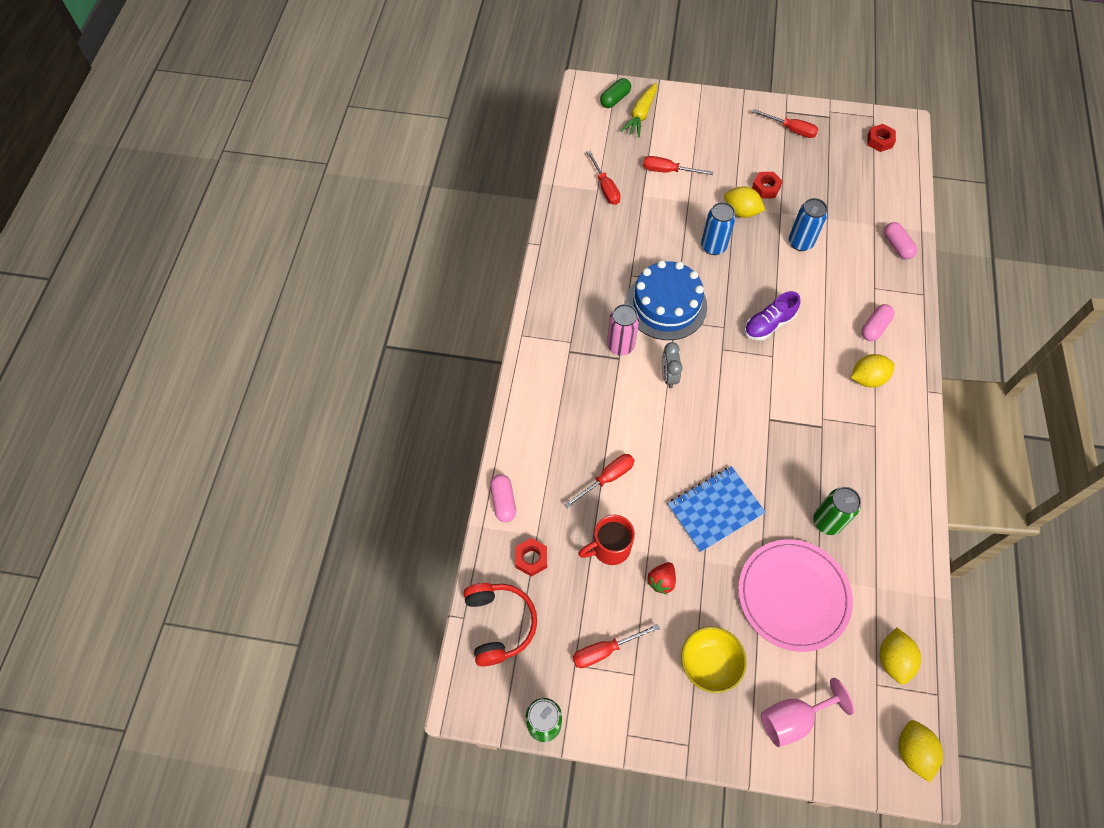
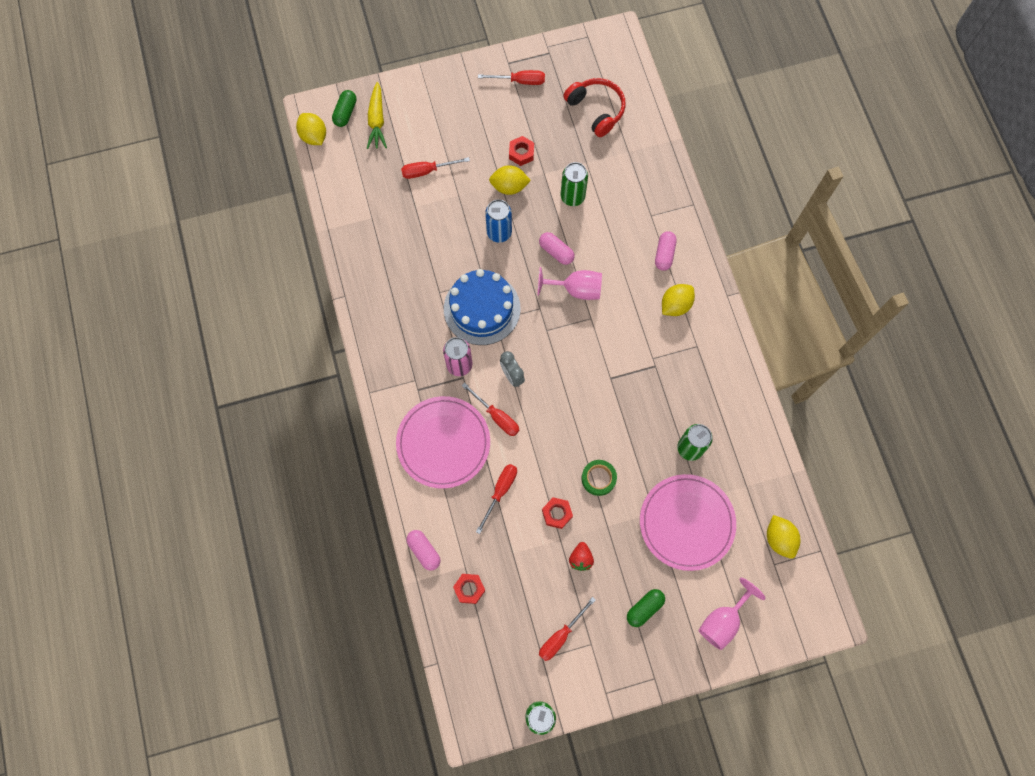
camera: 25 degrees left, 10 degrees up
(499, 624) = (468, 655): red headphones -> red headphones (596, 110)
(571, 409) = (443, 443): none -> pink plate
(605, 187) = (378, 212): red screwdriver -> red screwdriver (496, 416)
(609, 548) = (528, 550): red mug -> none
(709, 664) = (644, 608): yellow bowl -> green capsule
(715, 509) = (598, 478): blue notebook -> green tape
(768, 324) = (576, 289): purple shoe -> pink goblet
(800, 242) = (572, 197): blue can -> green can
(879, 141) = (602, 62): red nut -> red nut (557, 514)
(897, 246) = (655, 165): pink capsule -> pink capsule (556, 252)
(912, 751) = (817, 603): yellow lemon -> yellow lemon (314, 136)

